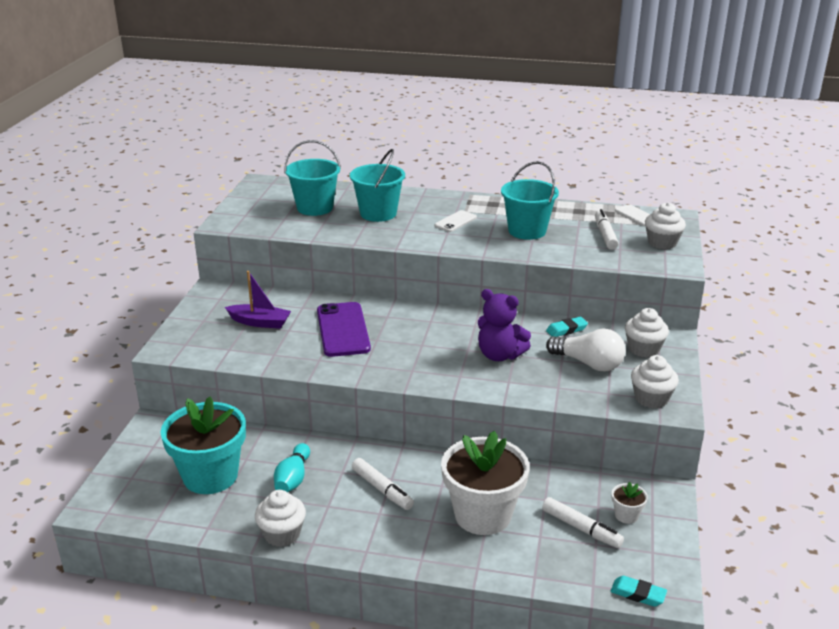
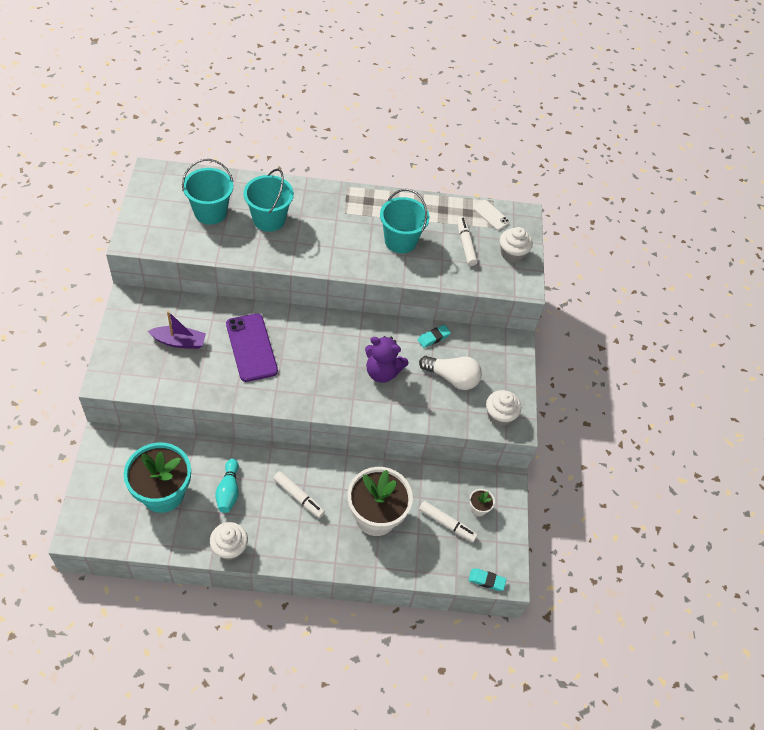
camera: 15 degrees left, 25 degrees up
(455, 221) = (338, 229): white phone -> none
(643, 349) = (494, 358): white cupcake -> none

